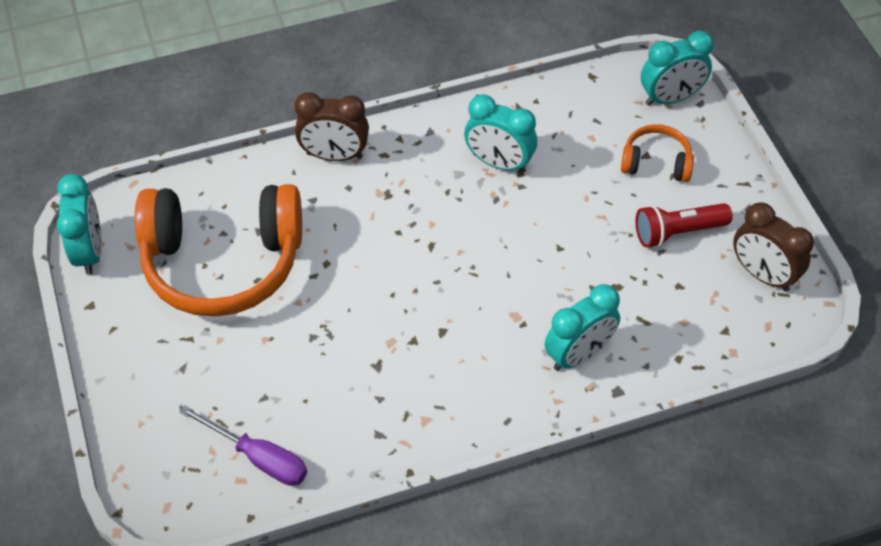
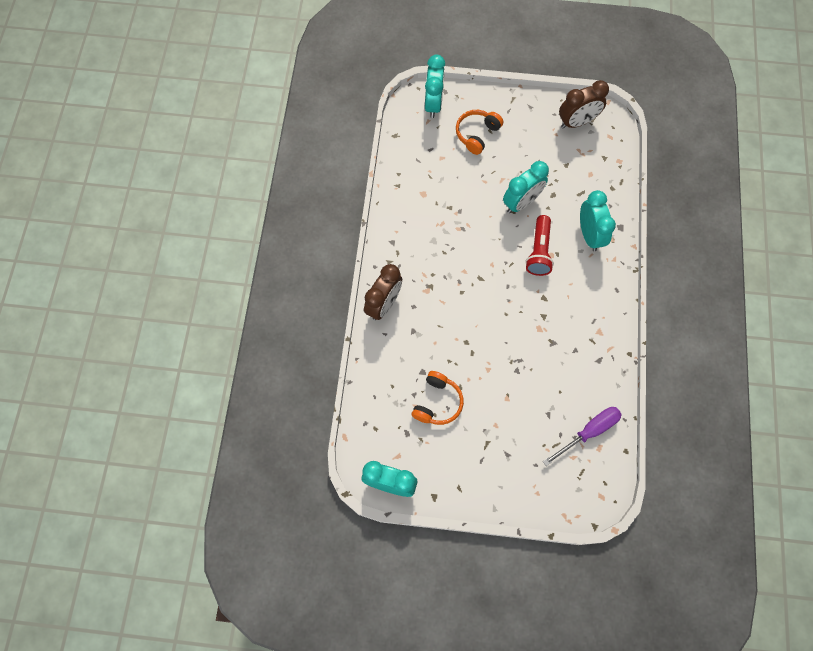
camera: 65 degrees left, 15 degrees up
(223, 262) = (437, 402): orange headphones -> orange headphones, size x0.46
(499, 163) = (436, 215): turquoise clock -> turquoise clock (521, 202)
(678, 232) = (530, 148): red flashlight -> red flashlight (539, 251)

